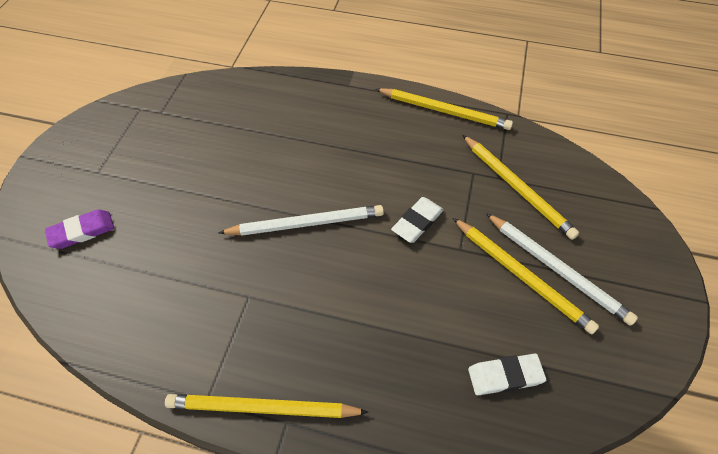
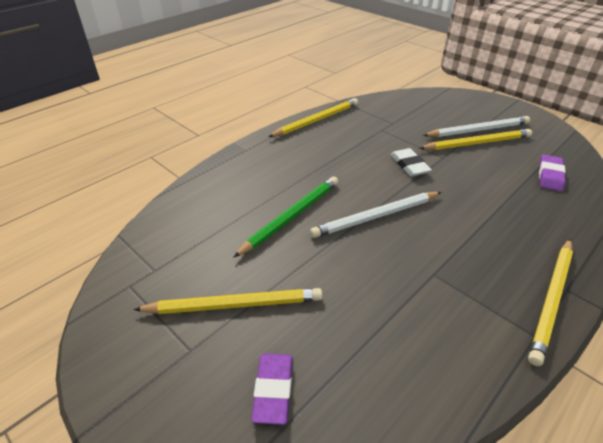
camera: 60 degrees left, 15 degrees down
(268, 161) = (291, 216): none -> green pencil
(306, 223) = (376, 217): white pencil -> white pencil turned 135 degrees counterclockwise
(505, 376) = (550, 175): white eraser -> purple eraser
(517, 188) = (406, 120): yellow pencil -> yellow pencil (234, 304)

